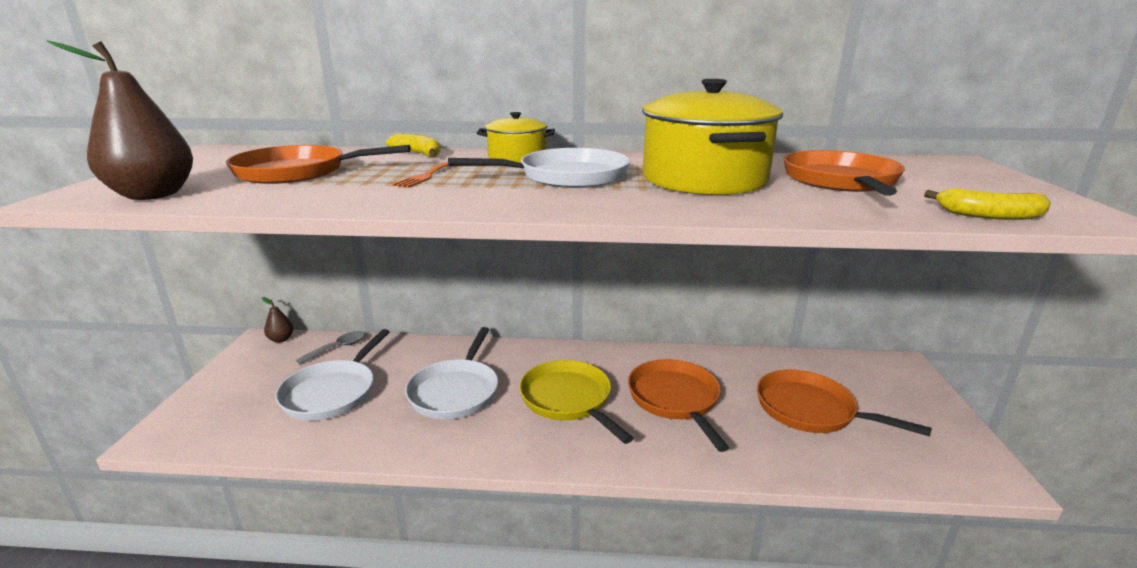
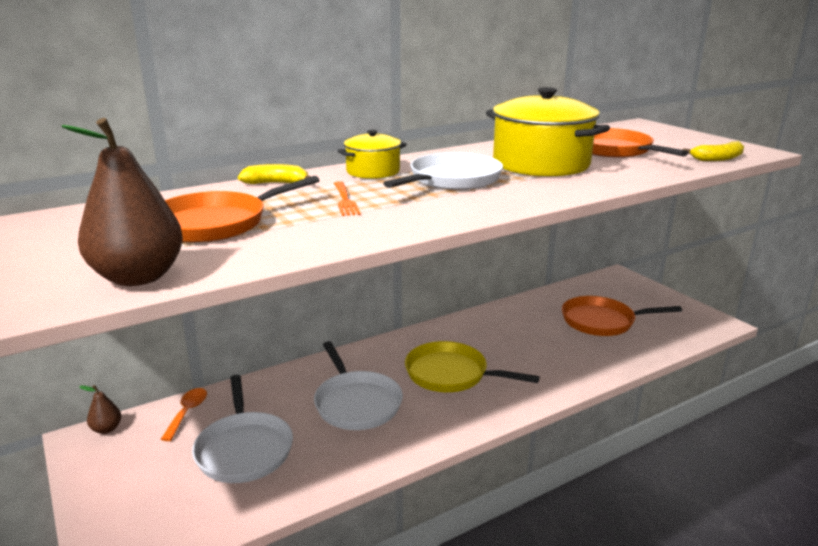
camera: 35 degrees left, 0 degrees up
(338, 348) = (187, 413): grey spoon -> orange spoon
(675, 399) = (519, 345): orange pan -> none

